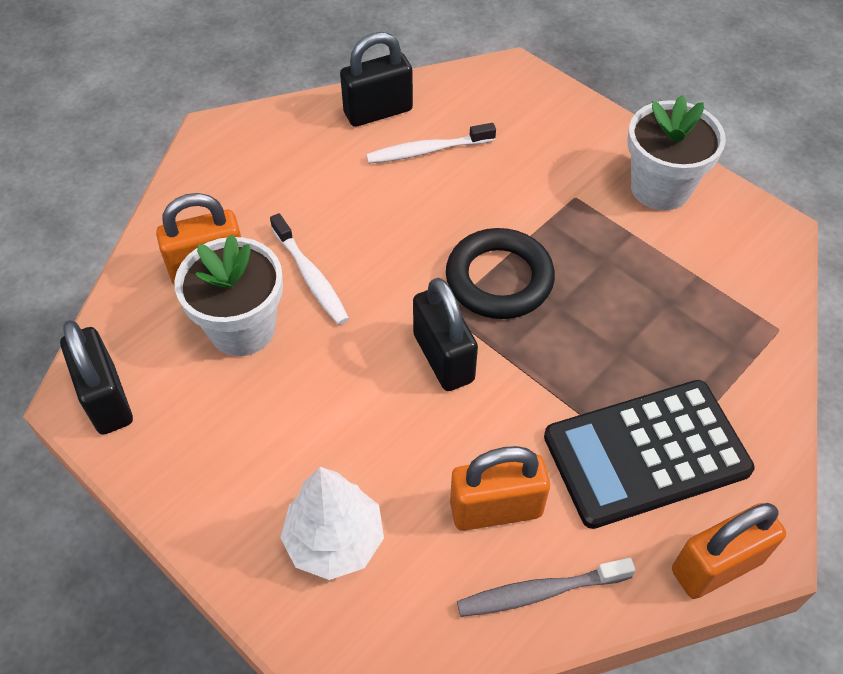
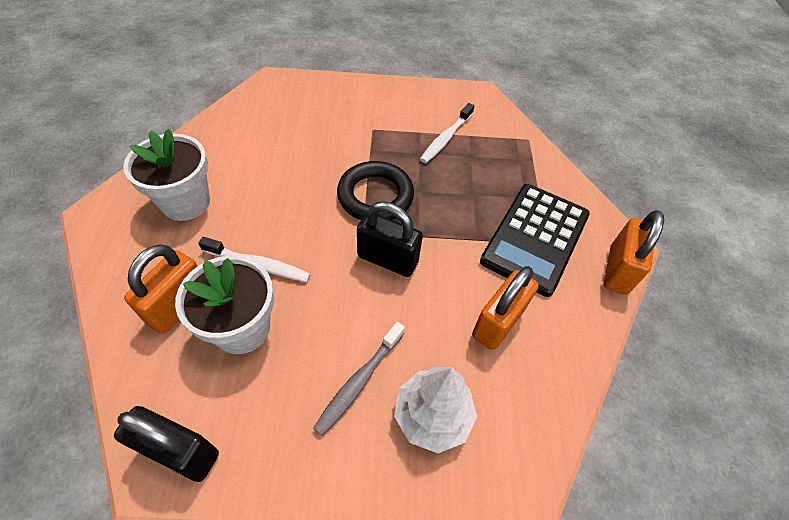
camera: 45 degrees left, 0 degrees up
(378, 112) = (209, 142): black padlock -> none
(427, 150) = (263, 148): white toothbrush -> white toothbrush (445, 138)
(539, 592) = (562, 350): grey toothbrush -> grey toothbrush (359, 381)
(660, 188) = (410, 102): white flower pot -> white flower pot (186, 202)

